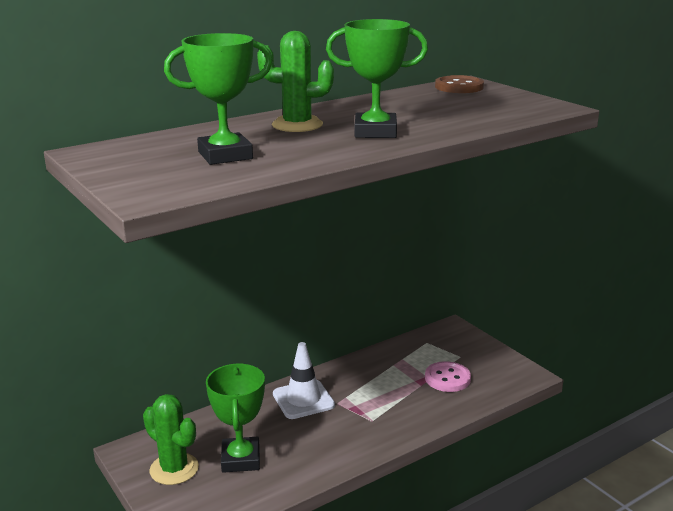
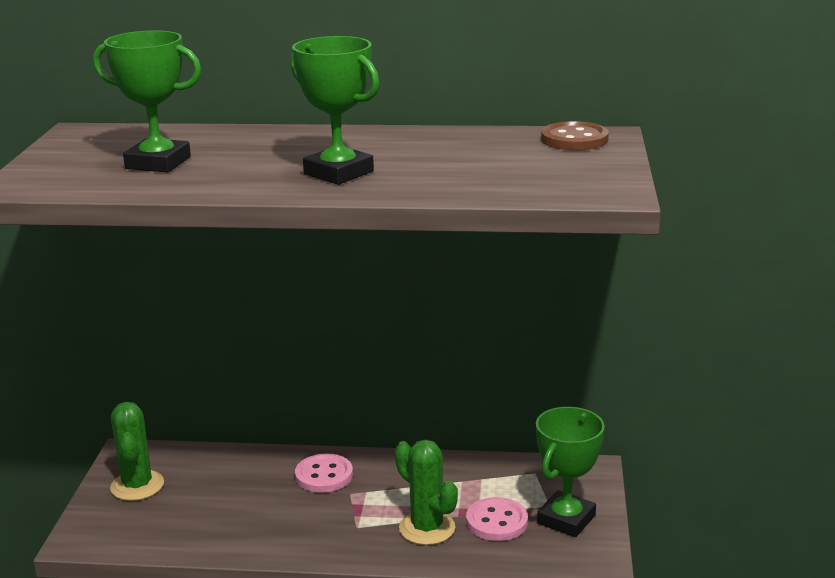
camera: 40 degrees right, 0 degrees up
(241, 459) = (196, 504): green trophy -> green trophy (566, 519)
(297, 125) = (292, 146): green cactus -> green cactus (427, 528)
(303, 399) = (324, 475): white traffic cone -> pink button

